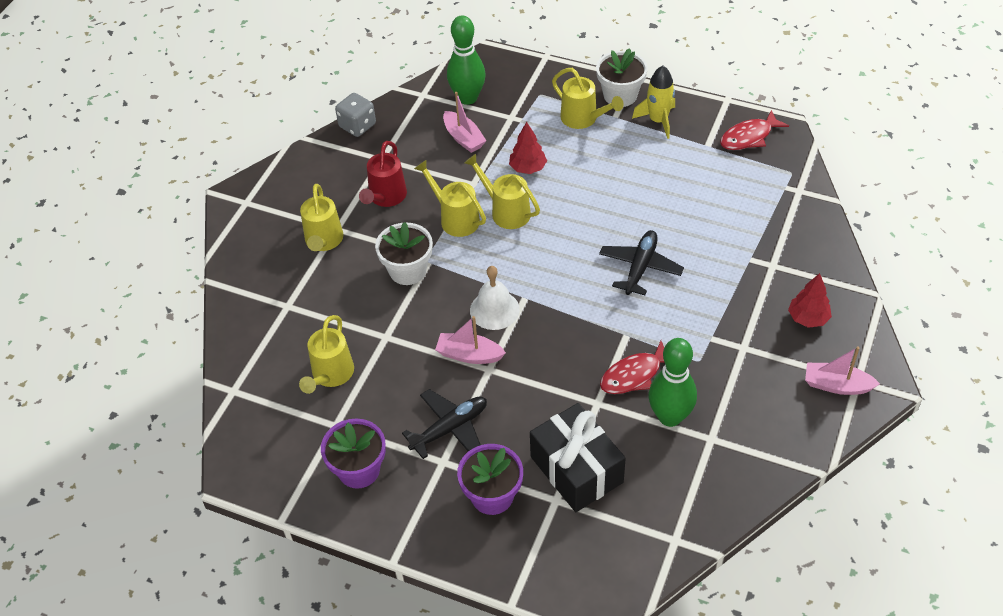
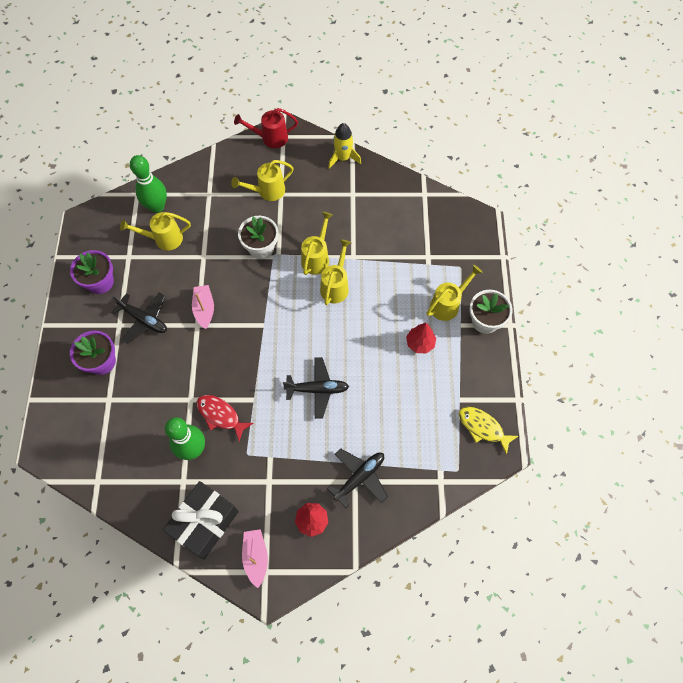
camera: 65 degrees right, 15 degrees up
(357, 126) = (376, 168): grey dice -> none
(385, 197) = (318, 210): red watering can -> red watering can (270, 138)
(463, 138) = (393, 235): pink boat -> none
(468, 98) = (434, 222): green bowling pin -> green bowling pin (157, 207)
(494, 310) = (246, 310): white bell -> none
(528, 168) = (382, 285): red tree -> red tree (420, 343)
(576, 469) = (134, 404): black gift -> black gift (205, 522)
(583, 119) = (448, 304): yellow watering can -> yellow watering can turned 150 degrees counterclockwise
(658, 121) = (470, 356): yellow rocket -> yellow rocket (343, 158)
(749, 137) = (483, 427): red fish -> yellow fish
(769, 259) = (359, 477): none -> black plane

